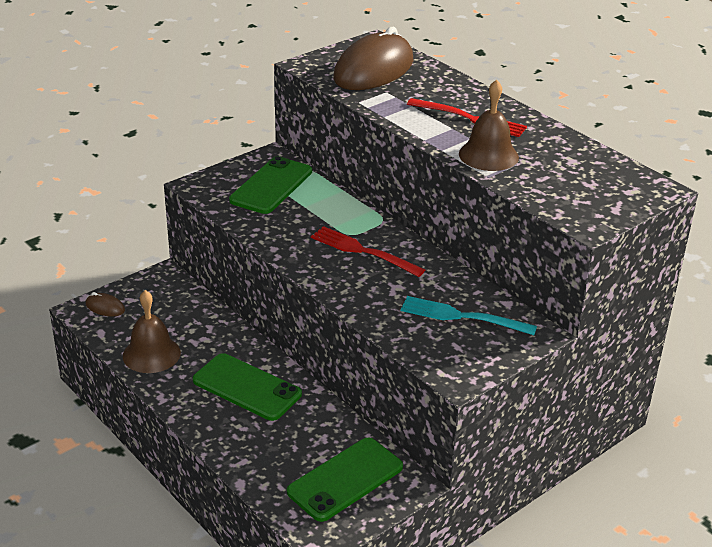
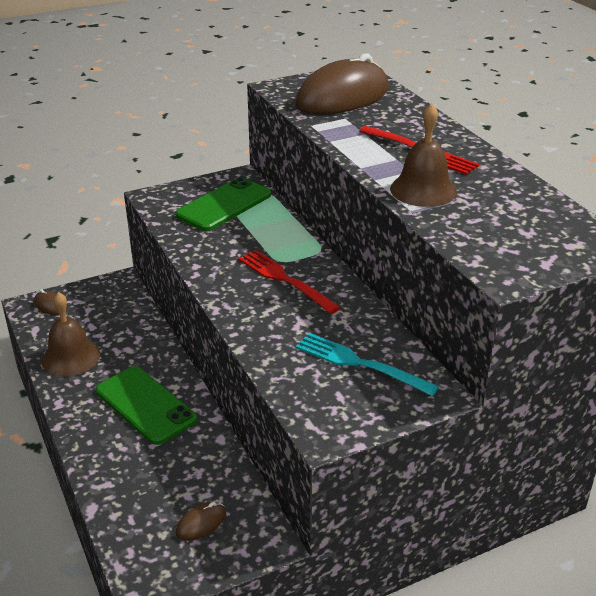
camera: 15 degrees right, 0 degrees up
(345, 479) = (201, 523): green phone -> brown mouse

